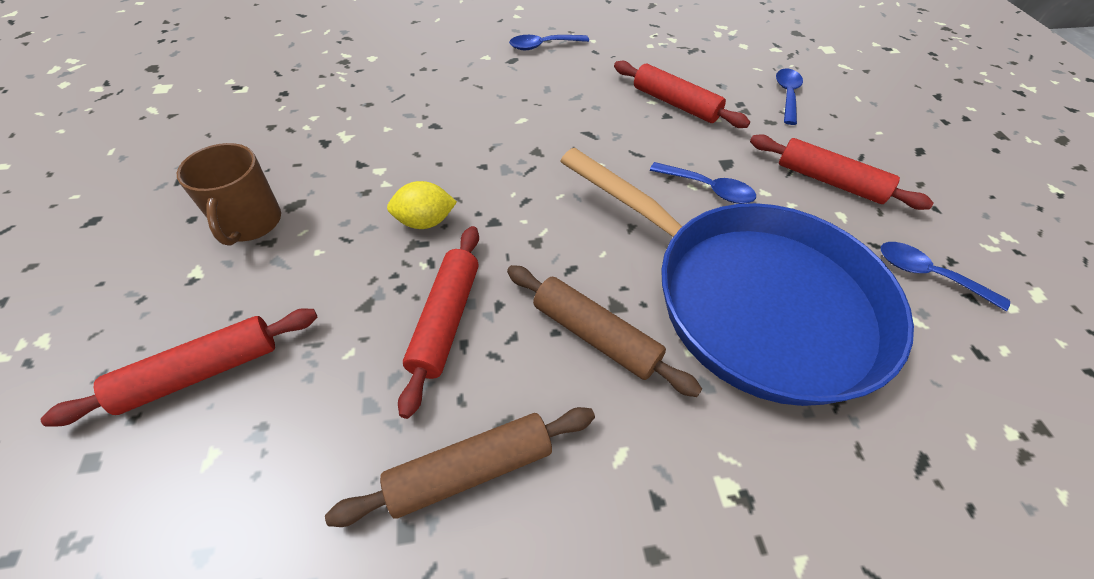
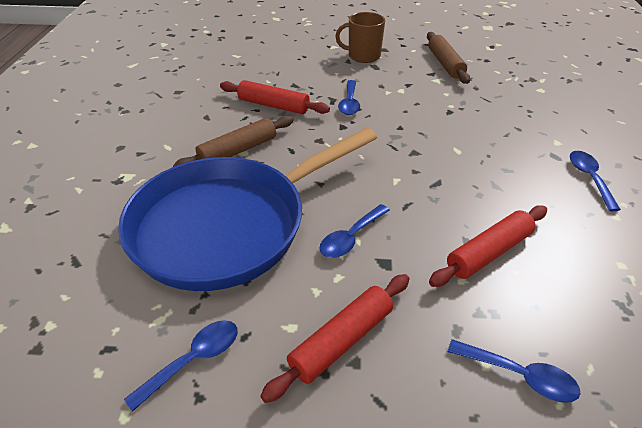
camera: 105 degrees right, 10 degrees down
(201, 372) = (276, 51): red rolling pin -> none
(425, 222) = (349, 103): yellow lemon -> blue spoon
(470, 470) = (191, 106): brown rolling pin -> brown rolling pin (445, 64)

